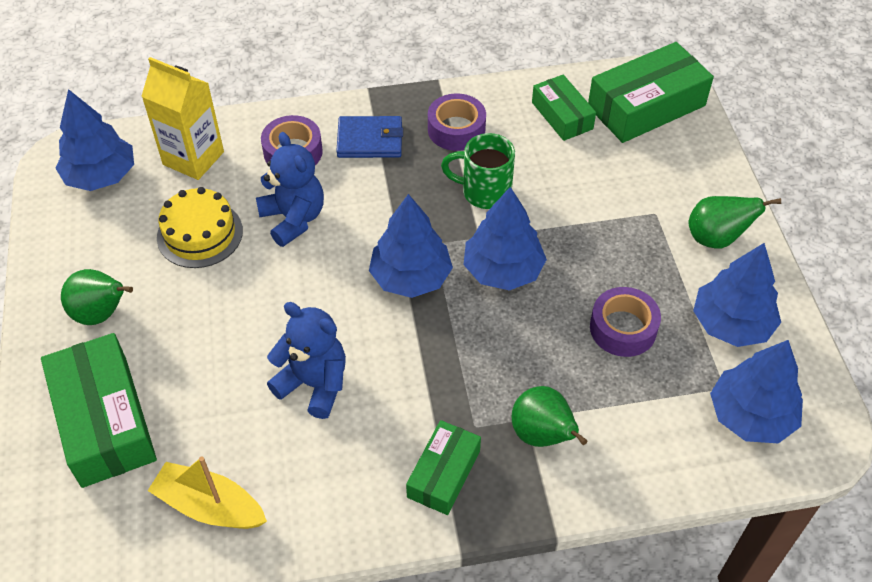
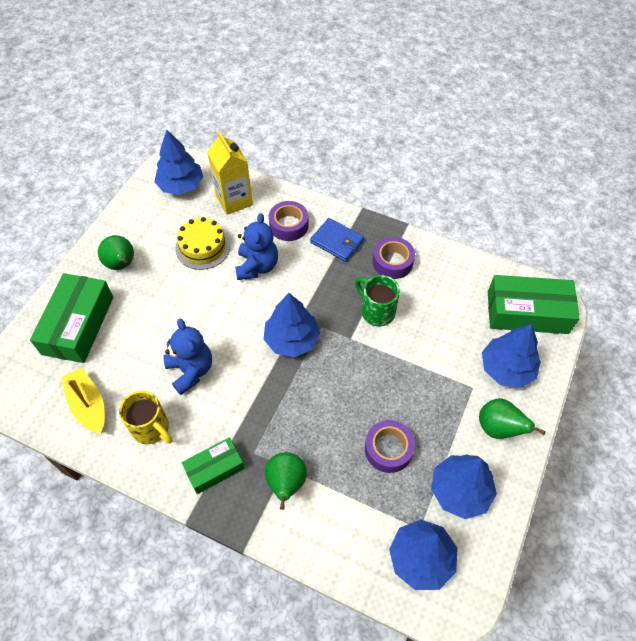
camera: 35 degrees right, 5 degrees up
(322, 479) = (151, 428): none -> yellow mug
(503, 270) = (347, 367): blue tree -> blue tree (506, 369)
(562, 115) = (466, 288): green box -> none

